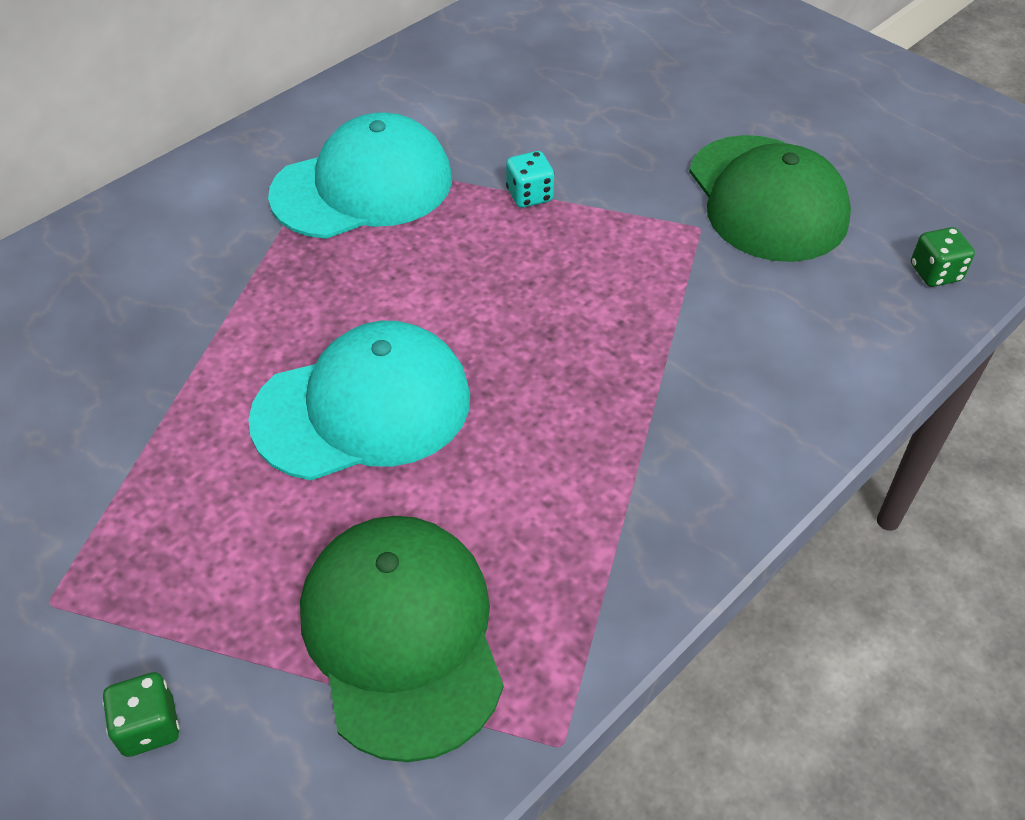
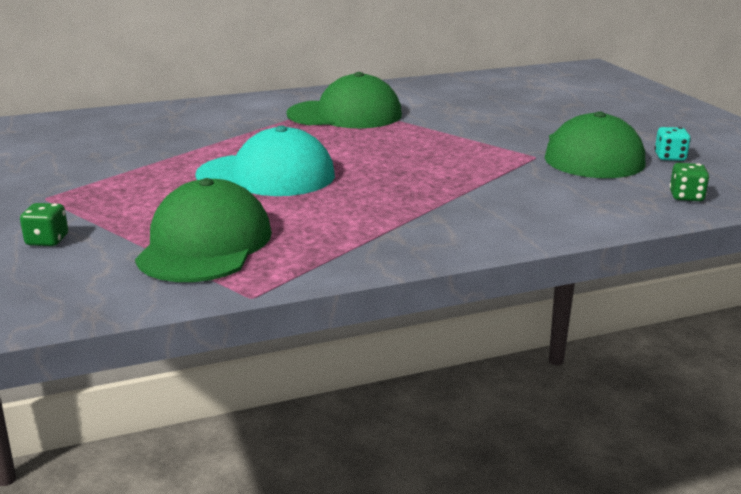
camera: 25 degrees right, 25 degrees down
(362, 187) = (345, 115): turquoise cap -> green cap
(529, 195) = (439, 131): turquoise dice -> turquoise dice (670, 157)

